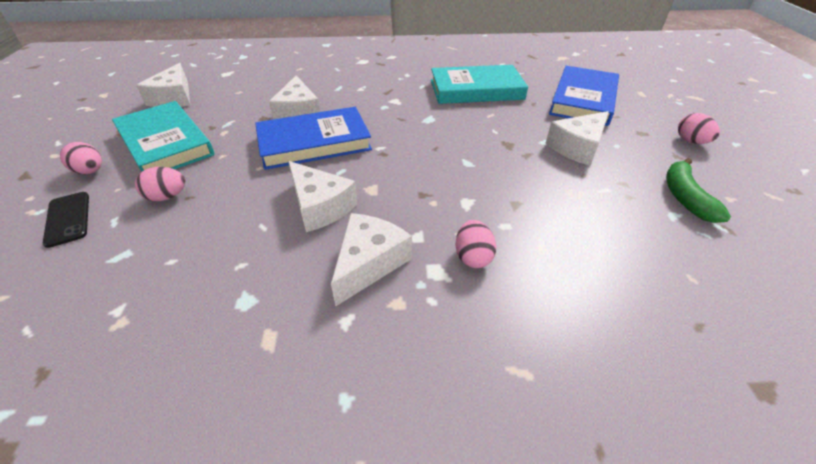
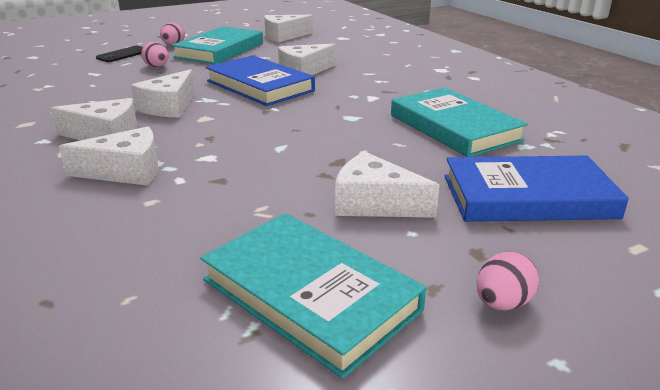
camera: 65 degrees right, 15 degrees down
(473, 257) = (126, 171): pink egg -> white cheese
(685, 197) = (310, 294): green banana -> turquoise book

